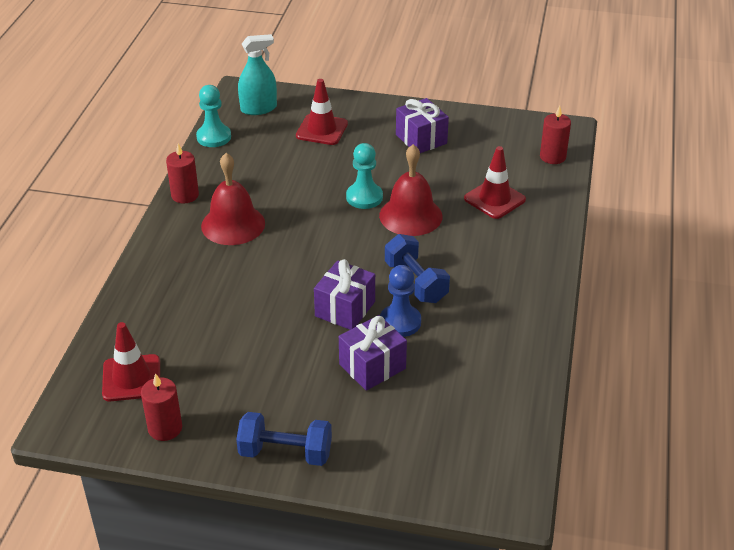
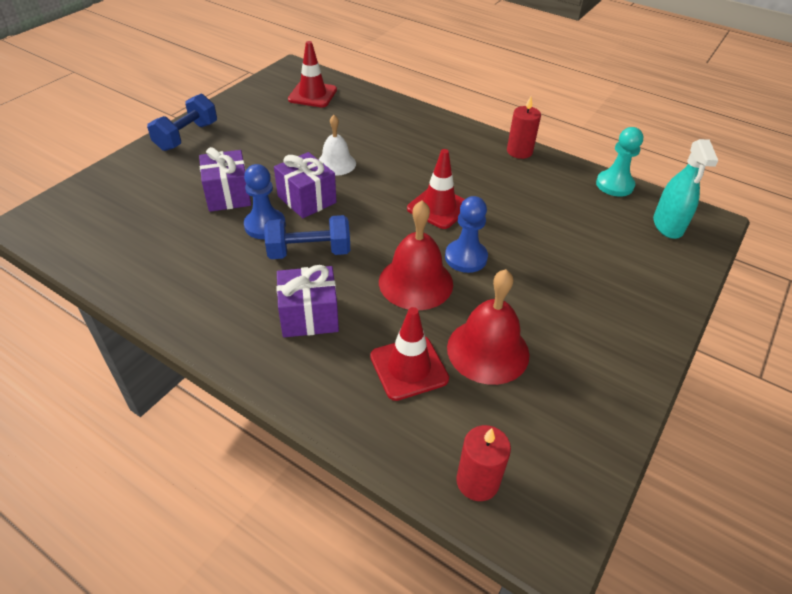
camera: 110 degrees right, 5 degrees up
(165, 428) = (255, 99): red candle -> none
(233, 224) = (462, 167): red bell -> red bell (488, 350)
(273, 309) = (336, 163): none -> white bell
(321, 130) = (611, 261): red traffic cone -> red traffic cone (439, 207)
(364, 197) = (466, 257): turquoise pawn -> blue pawn
(421, 139) = (568, 343): purple gift -> purple gift (309, 316)

